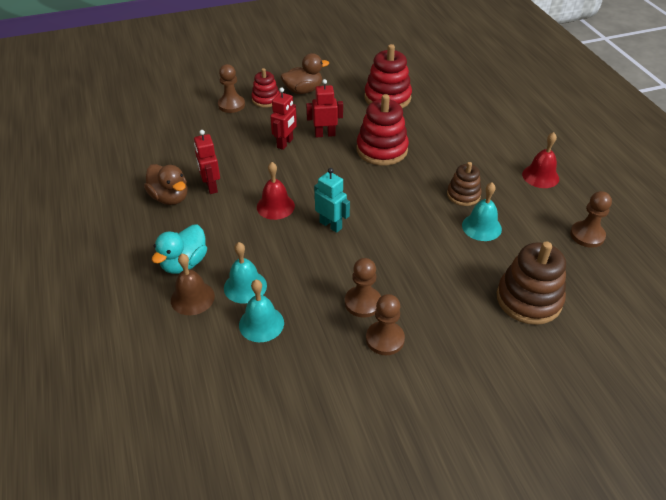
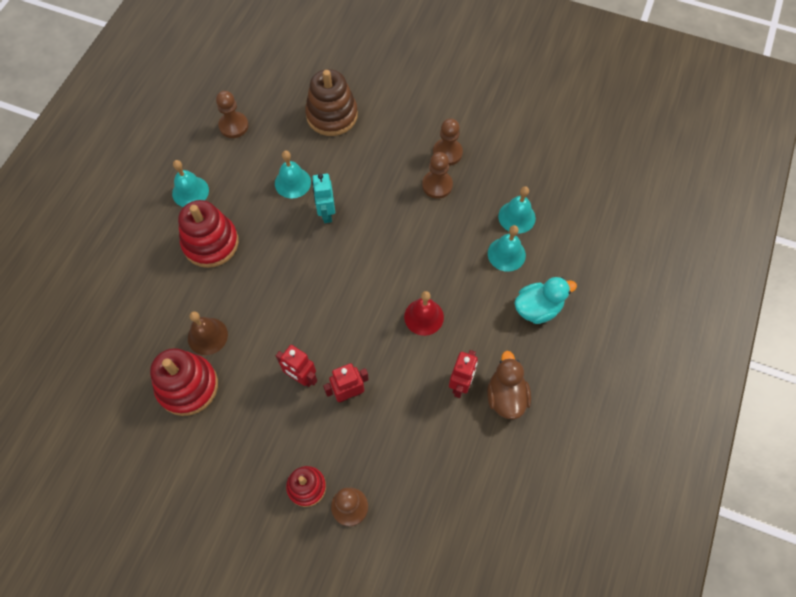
camera: 140 degrees left, 20 degrees up
(192, 298) = (551, 271): brown bell -> brown bell (207, 336)
(303, 90) = (254, 471): brown duck -> none
(331, 225) = (398, 264): turquoise robot -> turquoise robot (326, 213)
(382, 150) = (274, 316): red stacking toy -> red stacking toy (211, 243)
(463, 195) = (269, 218): brown stacking toy -> none
(540, 176) = (190, 192): red bell -> turquoise bell

